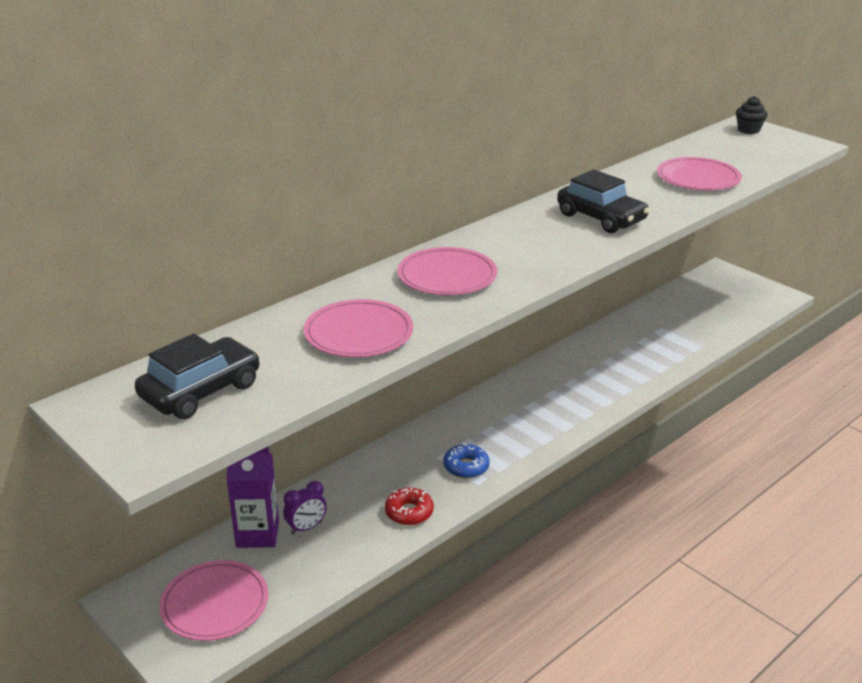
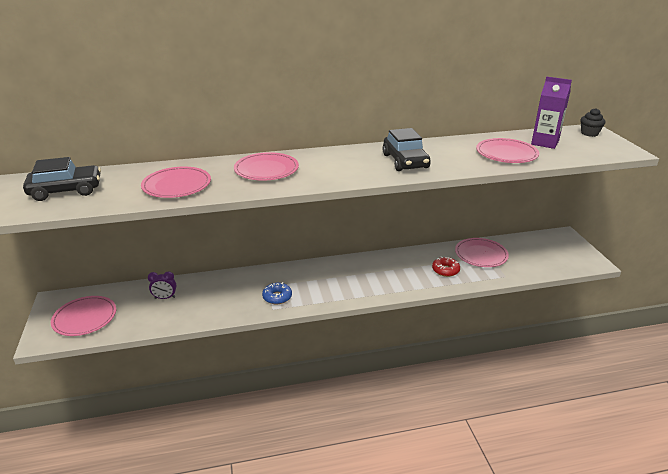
camera: 30 degrees right, 0 degrees up
(257, 534) = (140, 292): purple carton -> purple carton (545, 143)
(409, 512) = (221, 310): red donut -> red donut (445, 270)
(655, 325) = (481, 255): none -> pink plate

